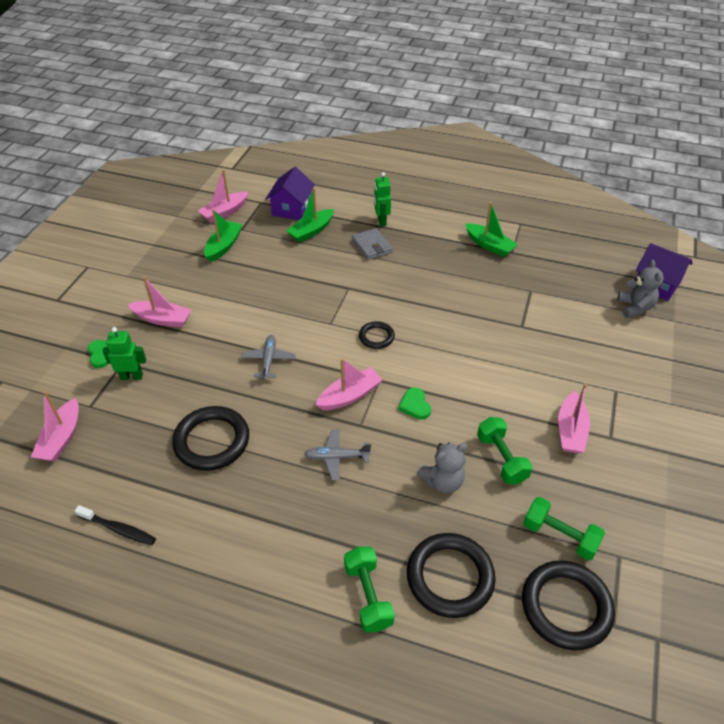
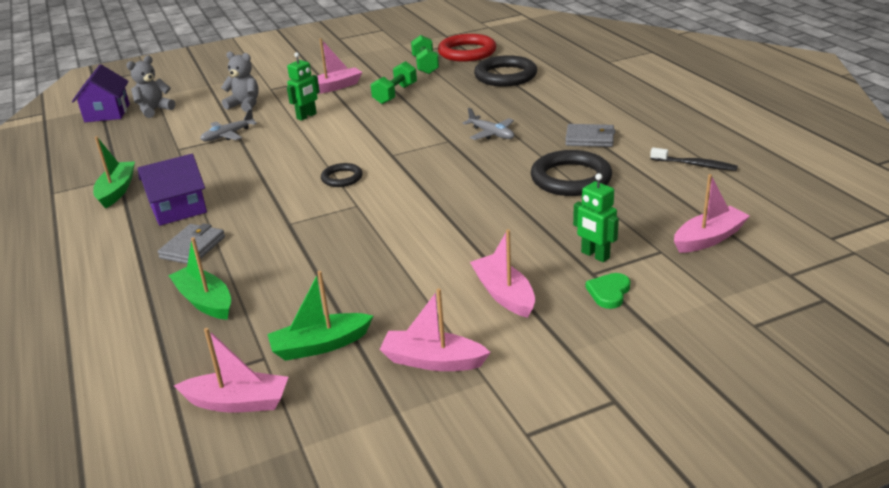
camera: 130 degrees left, 15 degrees down
(118, 529) = (695, 165): black toothbrush -> black toothbrush turned 135 degrees clockwise
(244, 509) = (589, 138): none -> grey wallet
(269, 360) = (451, 205): grey plane -> grey plane (228, 135)
(292, 208) = (164, 347): purple house -> purple house (178, 209)
(311, 231) = (205, 301): green boat -> green boat turned 135 degrees counterclockwise
(349, 396) = (428, 156): pink boat -> pink boat (433, 361)
(368, 596) = (559, 86): green dumbbell -> none
(381, 221) = (128, 267): green robot -> green robot (307, 116)
(415, 405) = (395, 133): green heart -> none
(442, 481) = (446, 100): grey teddy bear -> grey teddy bear (245, 105)
(566, 607) = (467, 52): black ring -> red ring

